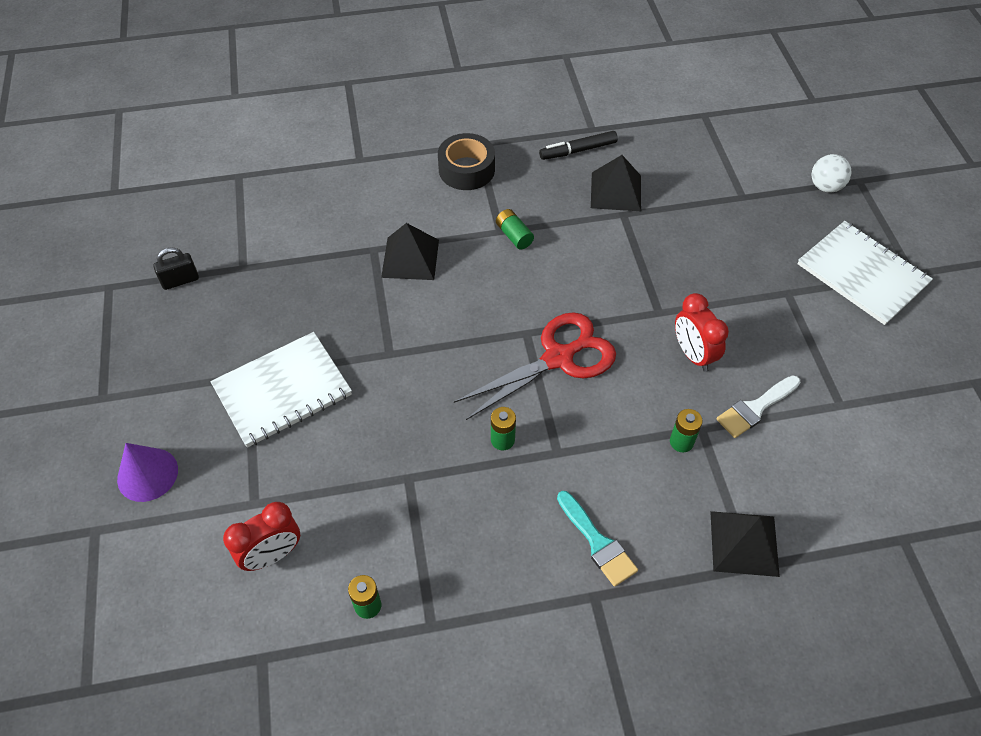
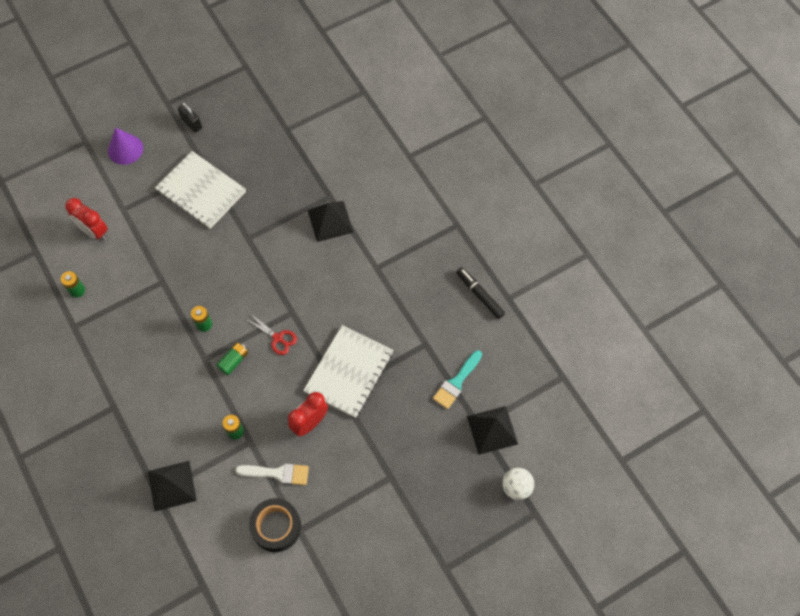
camera: 70 degrees right, 10 degrees up
(180, 280) = (264, 101): black padlock -> black padlock (191, 123)
(466, 169) = (427, 226): black tape -> black tape (276, 527)
(514, 235) = (375, 278): green battery -> green battery (233, 361)
(558, 358) = (278, 338): red scissors -> red scissors, size x0.48
(597, 542) = (148, 399): turquoise brush -> turquoise brush (456, 382)
(616, 191) = (446, 333): black pyramid -> black pyramid (492, 430)
(755, 408) = (277, 473): white brush -> white brush turned 150 degrees clockwise
(862, 274) = (430, 529): white notebook -> white notebook (349, 372)

